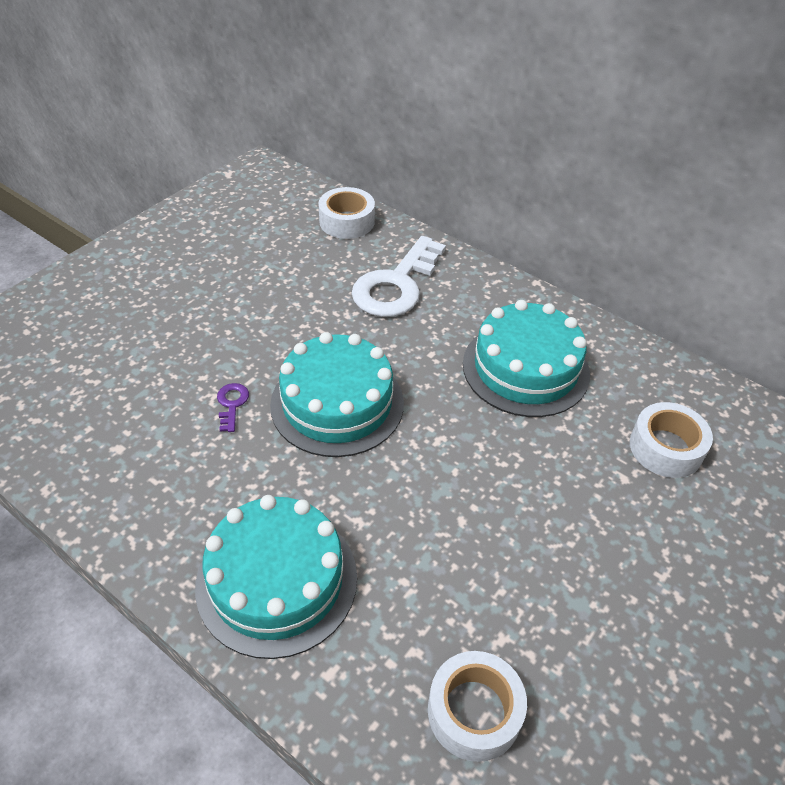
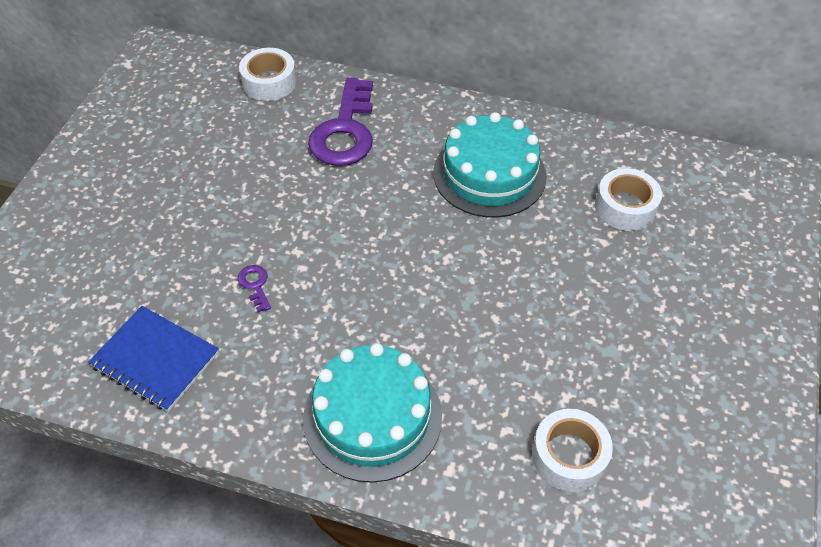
camera: 20 degrees left, 5 degrees up
(99, 445) = (155, 360): none -> blue notebook
(337, 403) = (347, 255): turquoise cake -> none
(396, 285) = (345, 131): white key -> purple key

